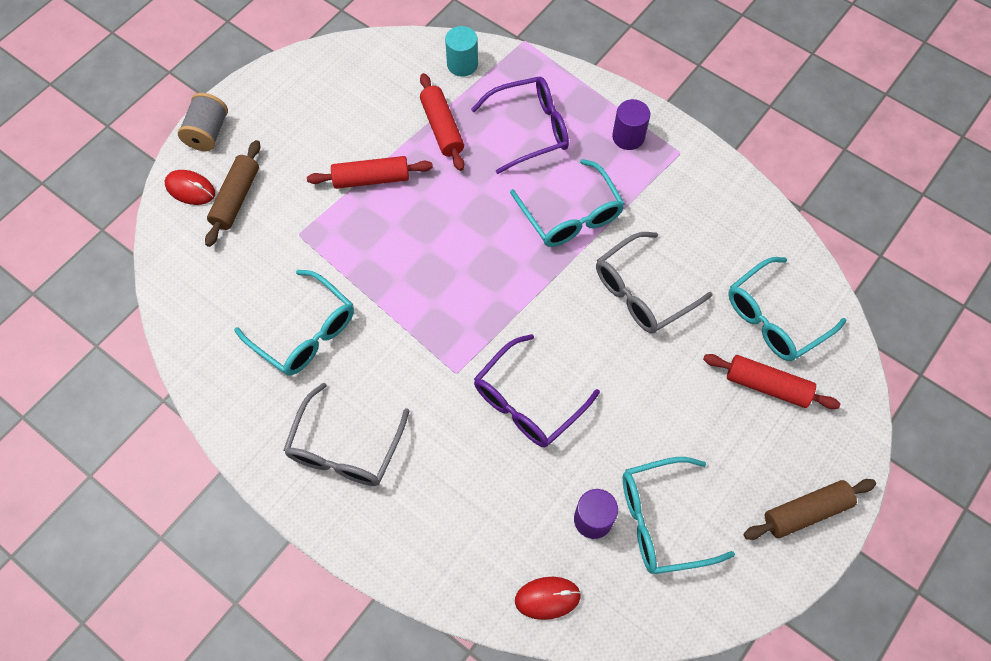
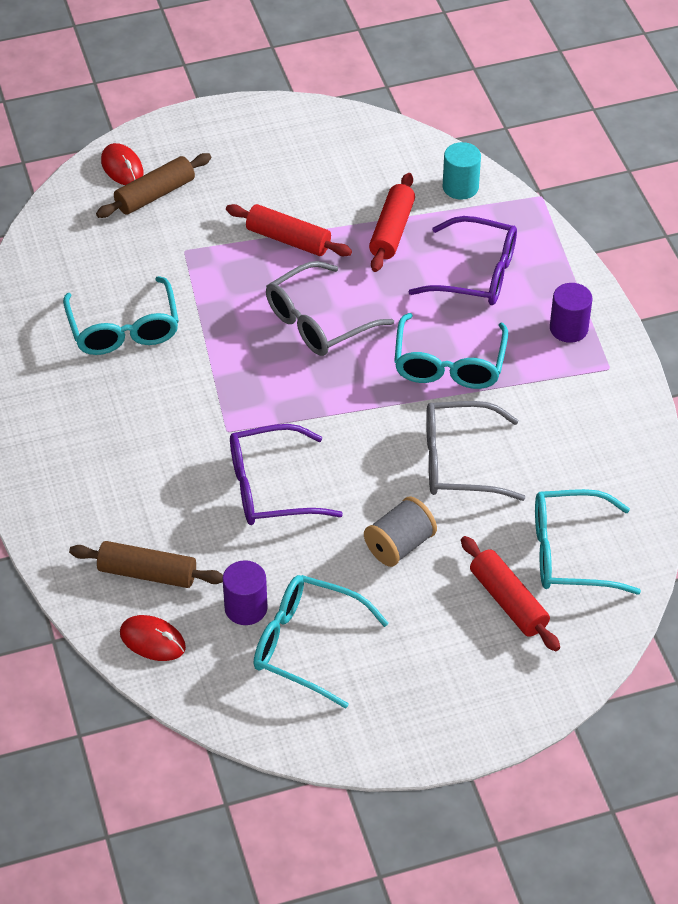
camera: 35 degrees right, 15 degrees down
(208, 133) = (175, 130): grey spool -> grey spool (399, 545)
(345, 448) = (81, 434): grey glasses -> grey glasses (318, 322)
(806, 512) = (448, 717): brown rolling pin -> brown rolling pin (147, 573)

